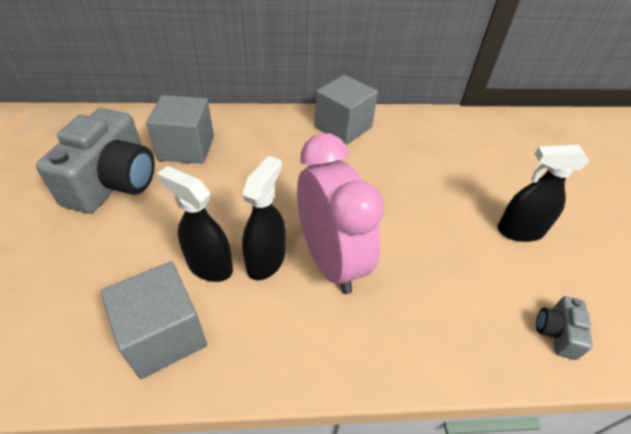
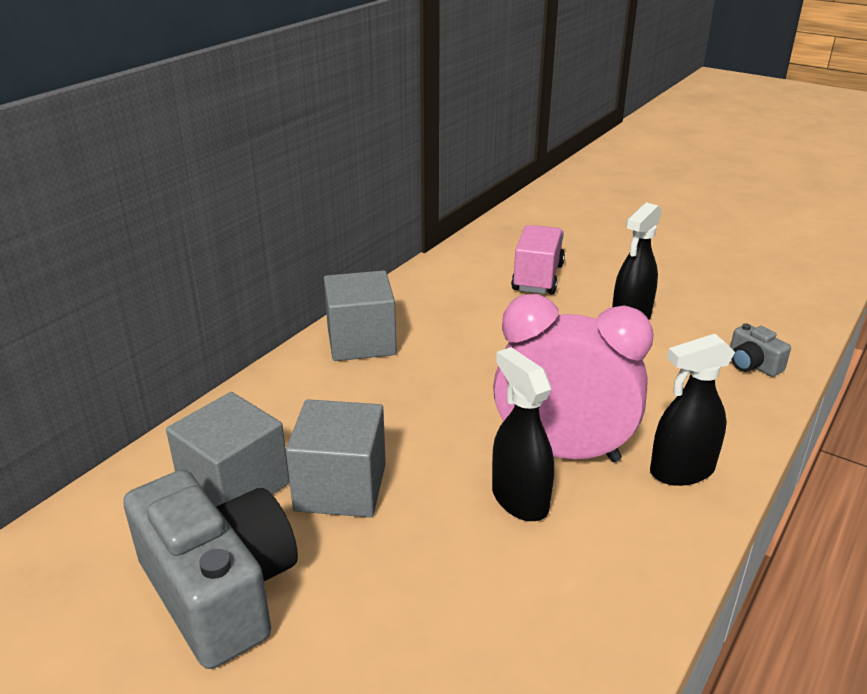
camera: 50 degrees left, 15 degrees down
(164, 335) = (561, 632): grey cube -> grey cube (340, 487)
(209, 265) = (484, 550): black spray bottle -> black spray bottle (681, 471)
(503, 163) = (537, 278): none -> pink truck

